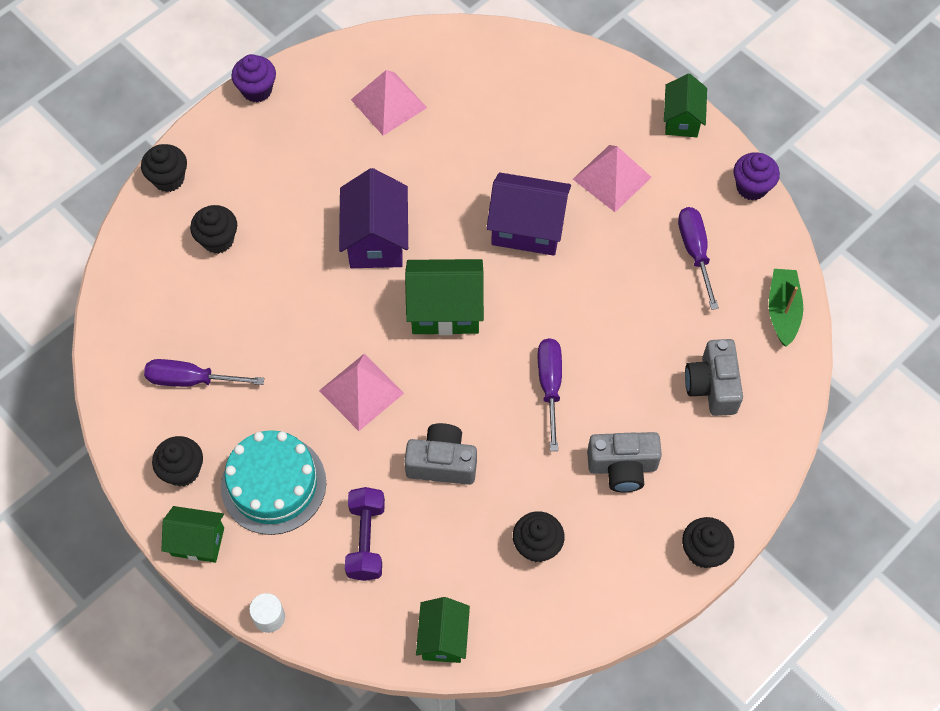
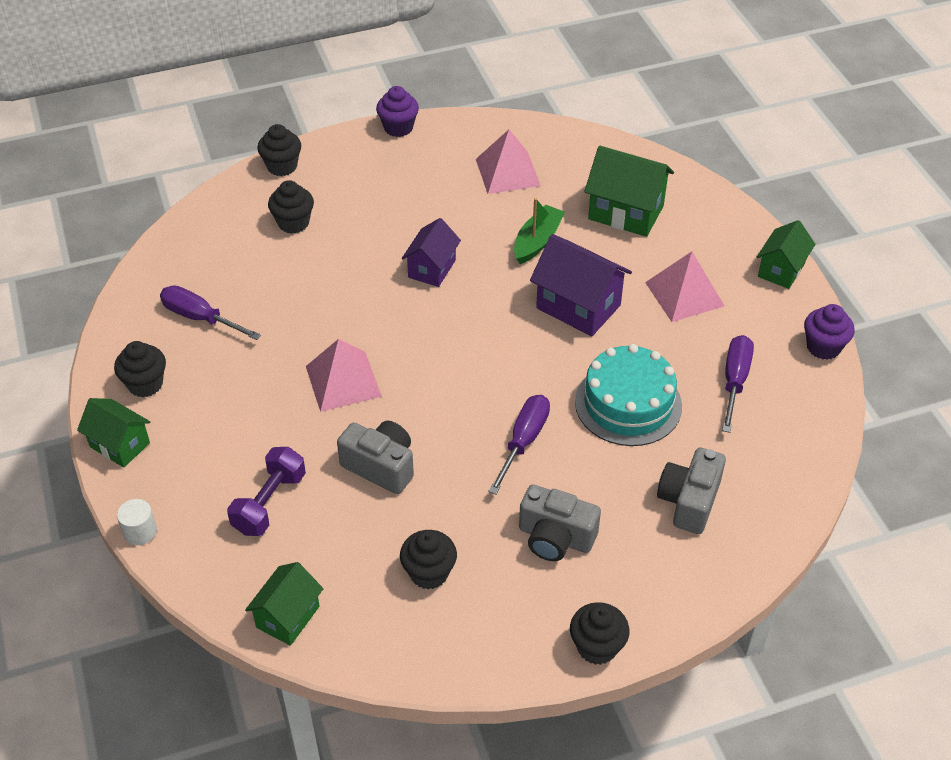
camera: 25 degrees right, 15 degrees down
(273, 484) = (216, 425): turquoise cake -> turquoise cake (628, 404)
(376, 240) = (432, 269): purple house -> purple house, size x0.64
(445, 310) = (461, 344): green house -> green house (626, 212)
(782, 311) = (800, 462): green boat -> green boat (537, 241)

